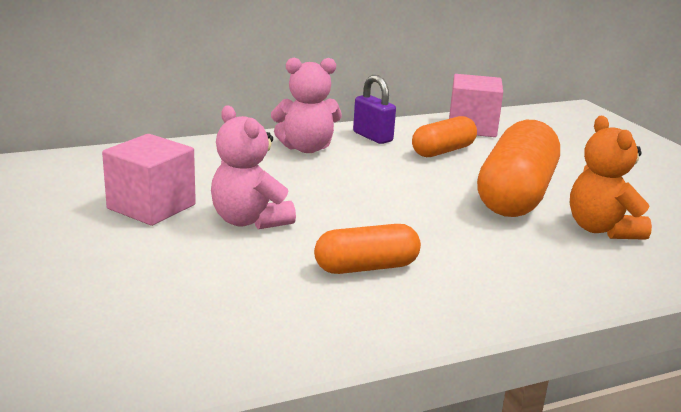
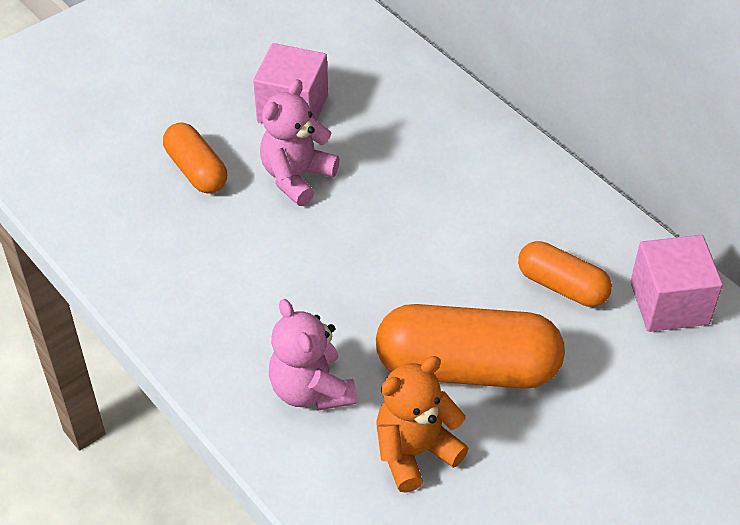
camera: 75 degrees right, 25 degrees up
(306, 148) = (492, 170): pink teddy bear -> pink teddy bear (311, 390)
(366, 267) = (245, 274): orange capsule -> orange capsule (196, 170)
(372, 137) = (565, 215): purple padlock -> none

